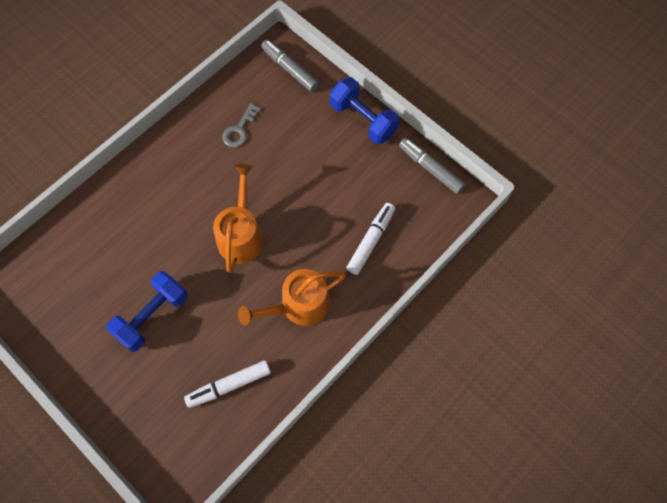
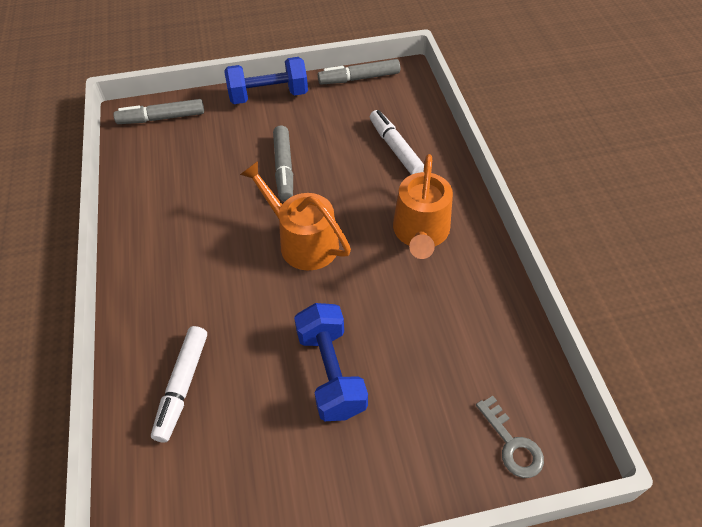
camera: 55 degrees left, 15 degrees down
(229, 385) = (469, 337): white marker -> white marker (182, 386)
(239, 130) = (184, 186): grey key -> grey key (512, 444)
(297, 179) = (284, 168): none -> grey marker

